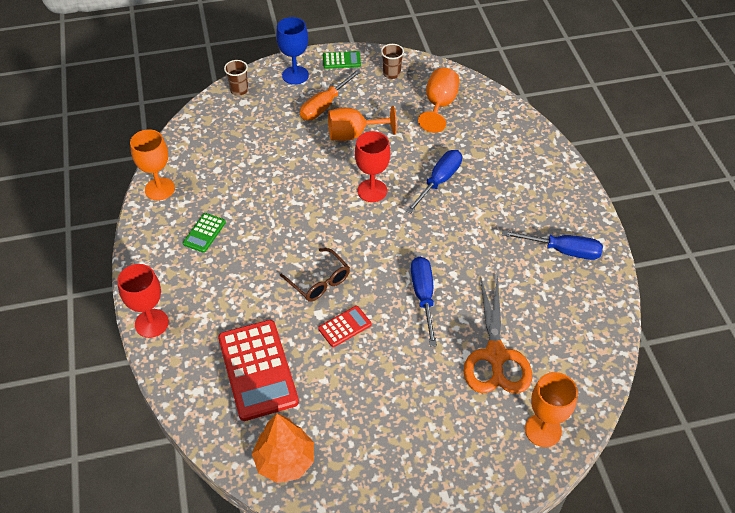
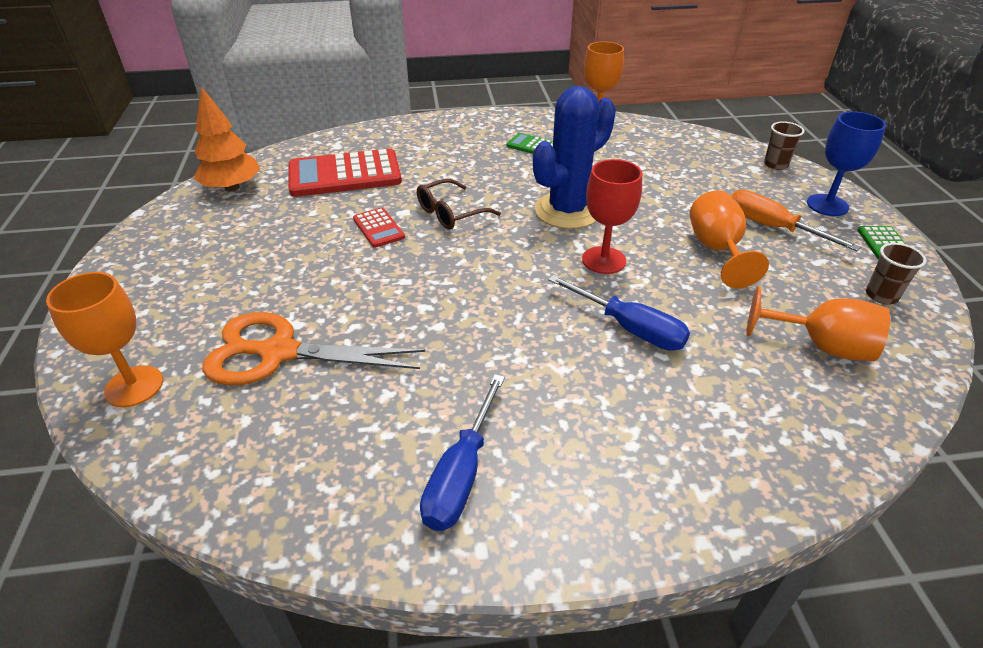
camera: 95 degrees right, 10 degrees down
(151, 323) = (422, 123): red goblet -> none
(311, 209) = (567, 211): none -> blue cactus
(423, 296) = (405, 293): blue screwdriver -> none

